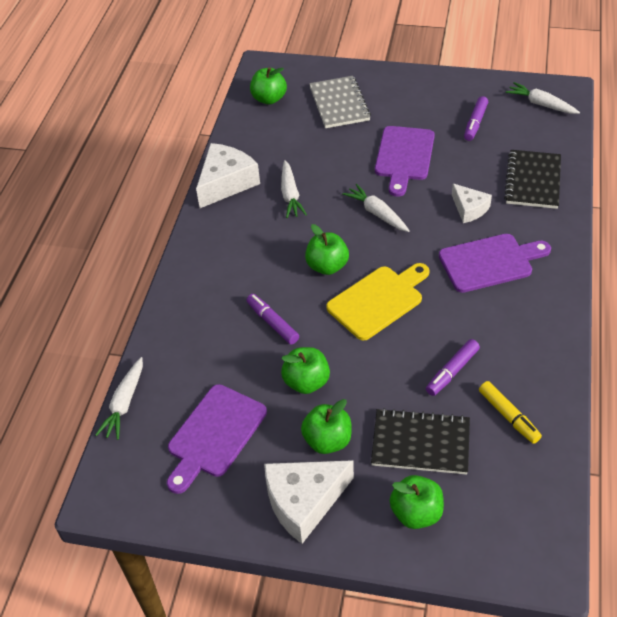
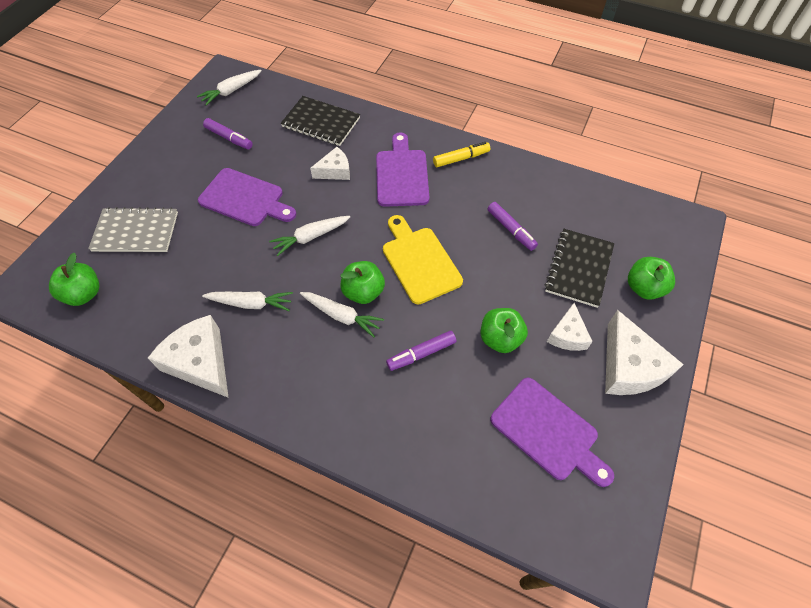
camera: 80 degrees left, 10 degrees up
(124, 403) = (493, 521): white carrot -> white carrot (341, 316)
(327, 440) = (567, 335): green apple -> white cheese
(508, 416) = (560, 206): yellow marker -> yellow marker (461, 158)

